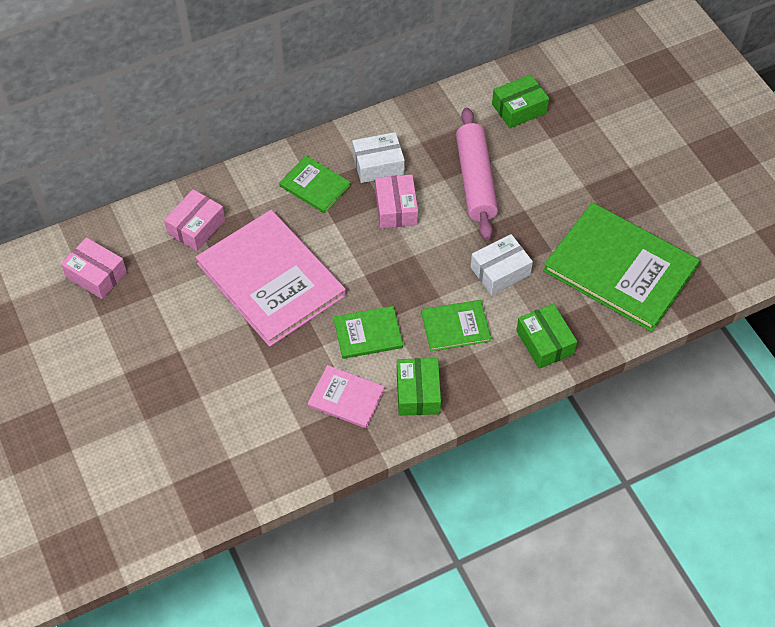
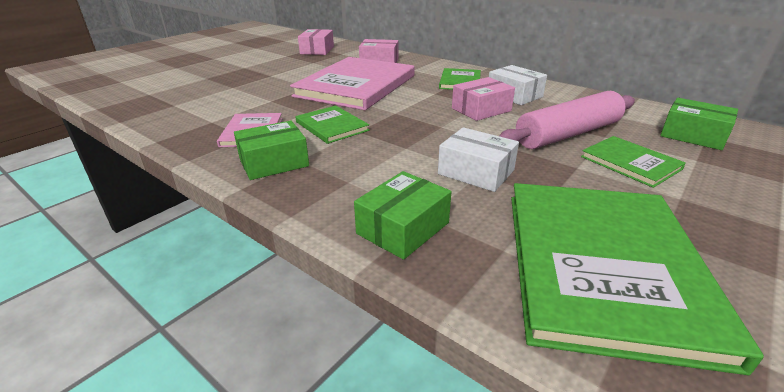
camera: 65 degrees right, 25 degrees down
(455, 327) = (375, 163): green book -> green book (630, 163)

